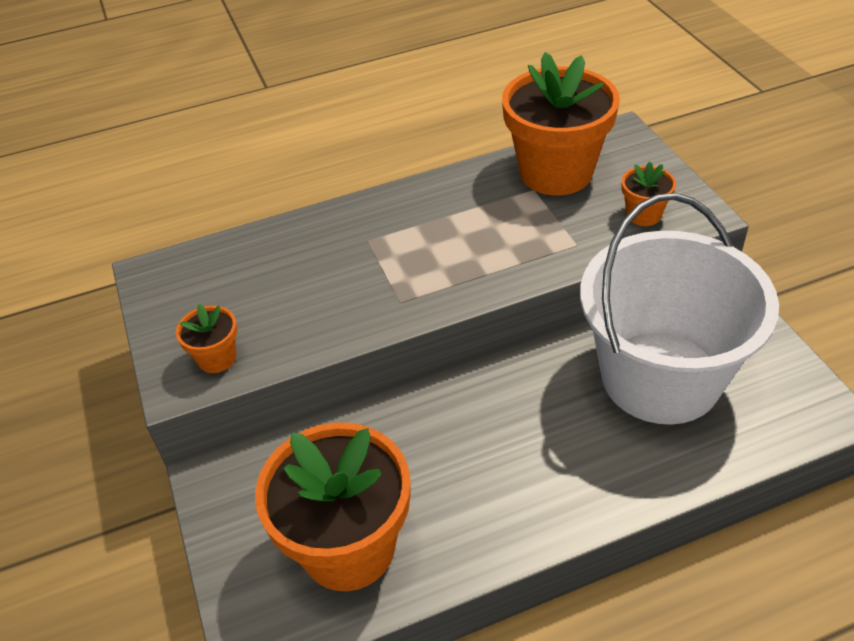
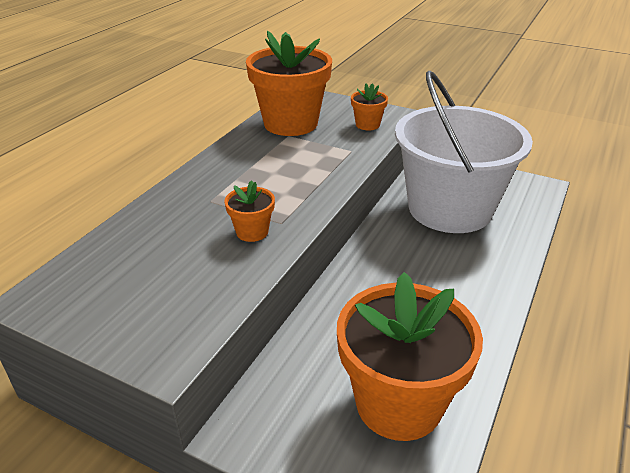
camera: 45 degrees left, 10 degrees down
(217, 358) = (180, 323): orange flower pot -> orange flower pot (252, 232)

